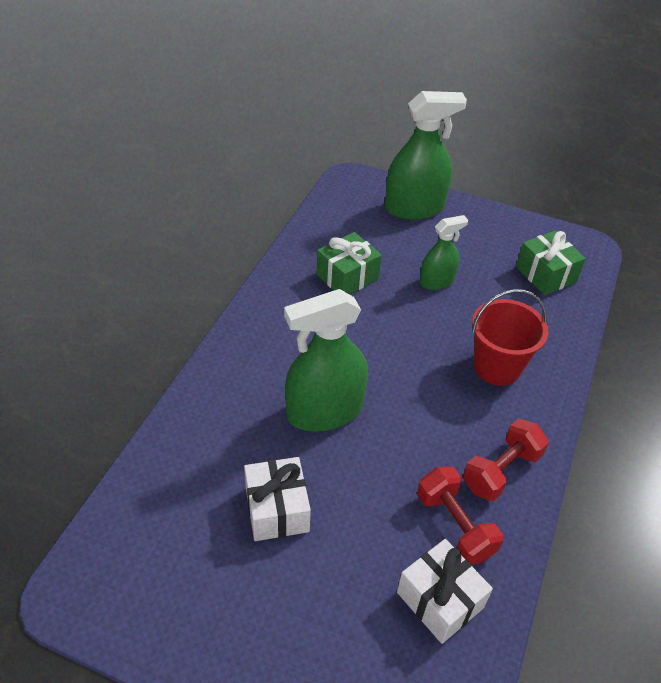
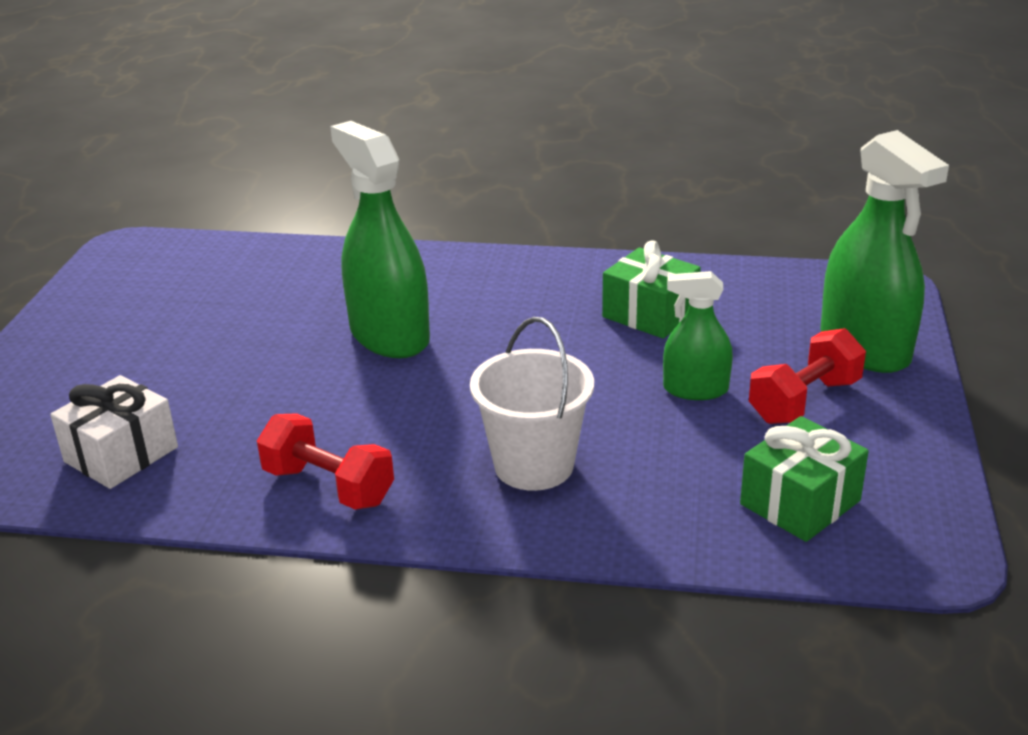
camera: 80 degrees right, 15 degrees down
(277, 509) = (235, 329): white gift -> none
(437, 281) = (695, 389): green spray bottle -> green spray bottle turned 135 degrees clockwise
(454, 526) = (229, 455): red dumbbell -> red dumbbell (804, 401)
(497, 367) = (534, 465): red bucket -> white bucket

